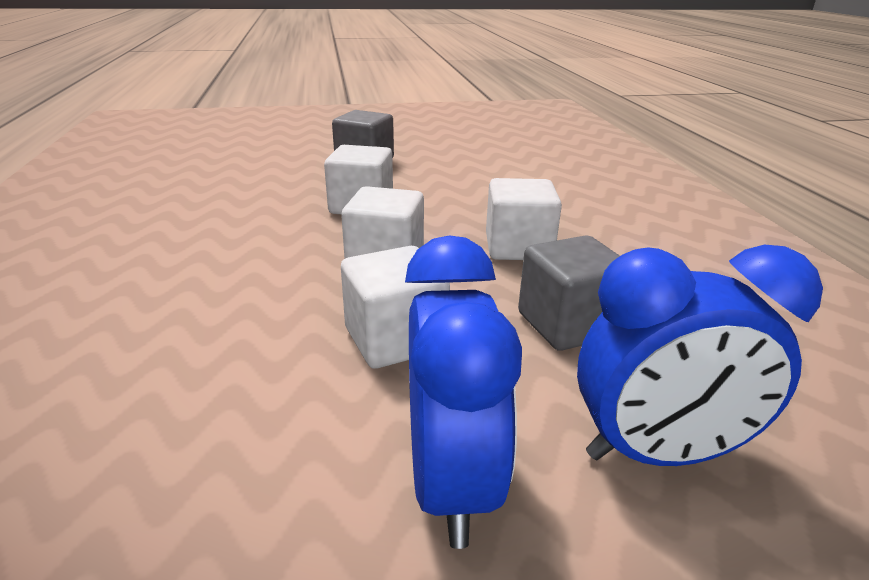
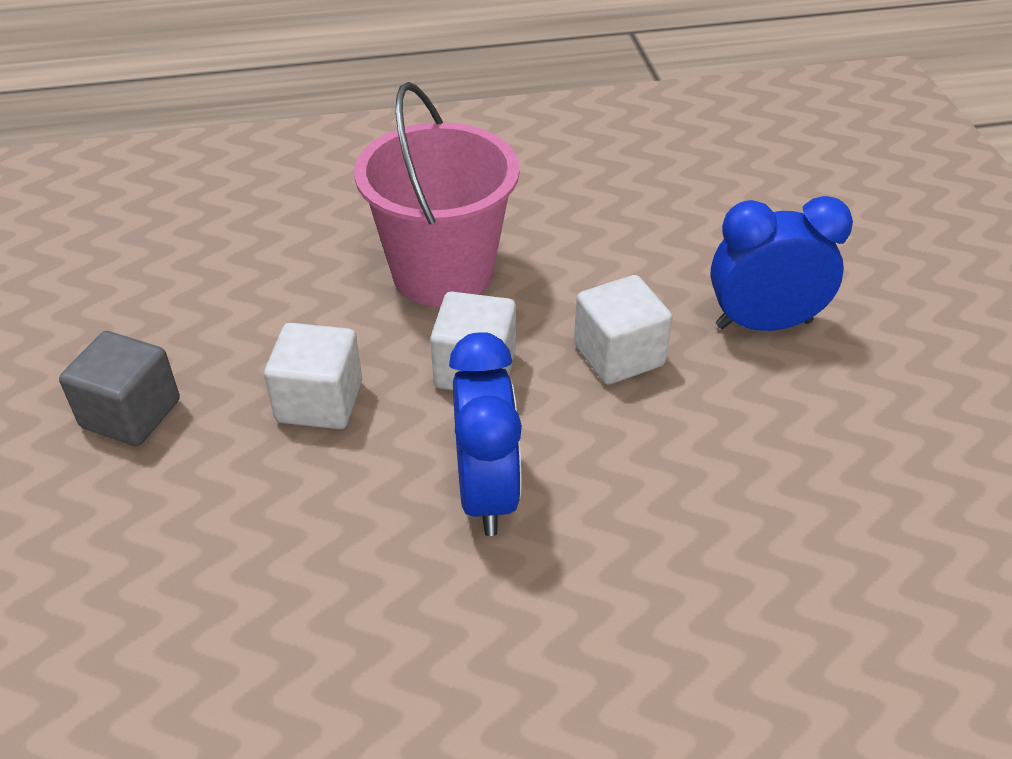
camera: 90 degrees left, 15 degrees up
(518, 247) = (442, 273): white cube -> pink bucket
(568, 324) = (583, 257): grey cube -> none
(658, 453) = (717, 238): blue clock -> blue clock (486, 493)

